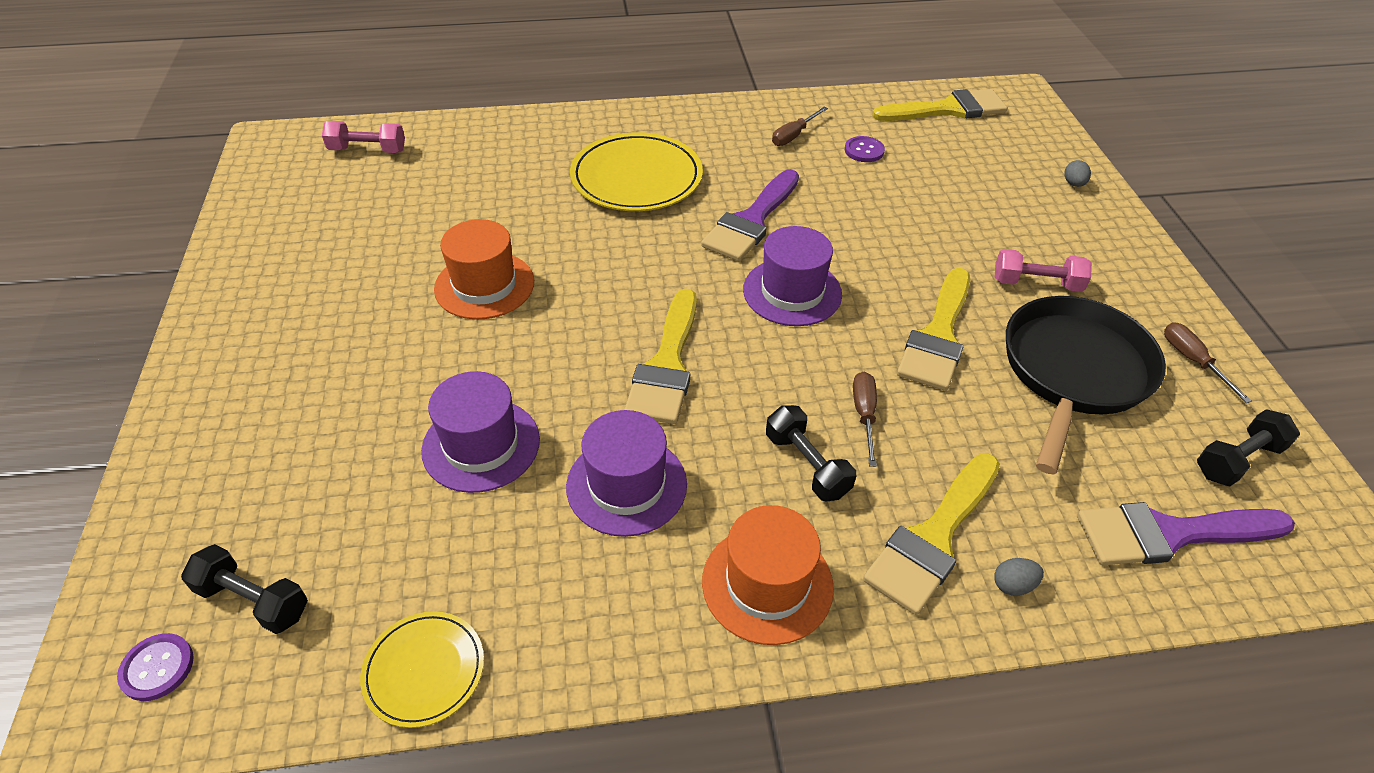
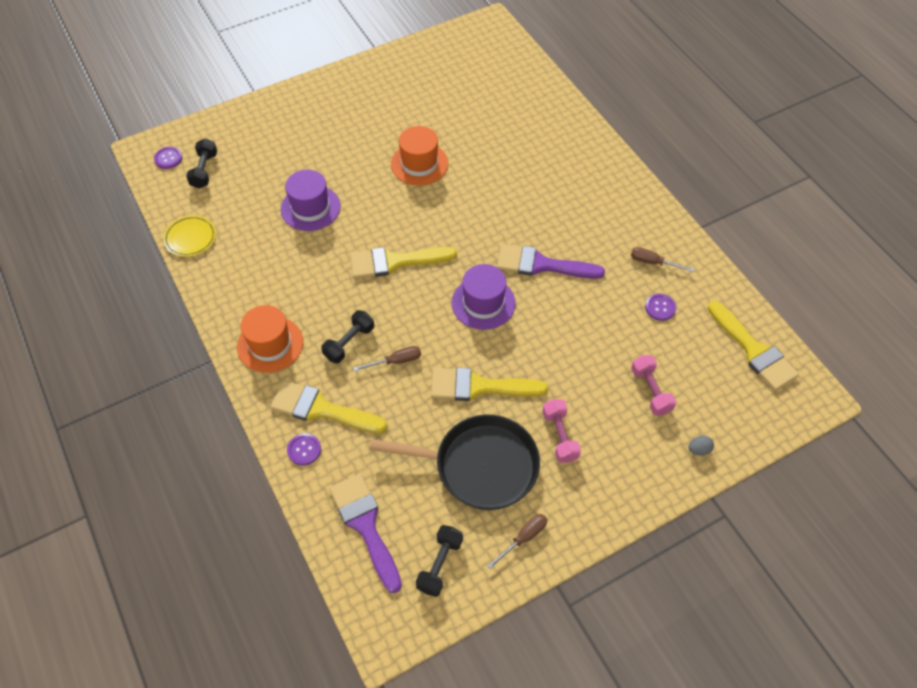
camera: 70 degrees right, 10 degrees up
(368, 150) = (507, 66): pink dumbbell -> pink dumbbell (650, 391)
(626, 485) = (307, 272): purple hat -> none
(636, 177) = (553, 194): yellow plate -> none
(1013, 585) = (304, 450): grey egg -> purple button
(1237, 460) = (440, 564): black dumbbell -> black dumbbell turned 75 degrees clockwise

